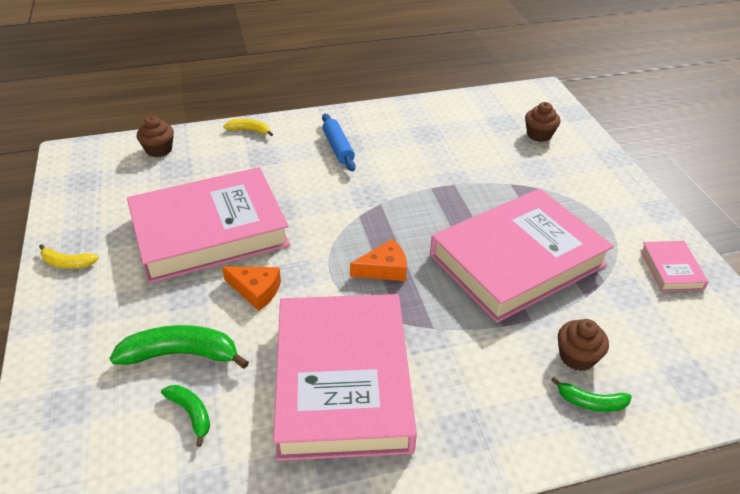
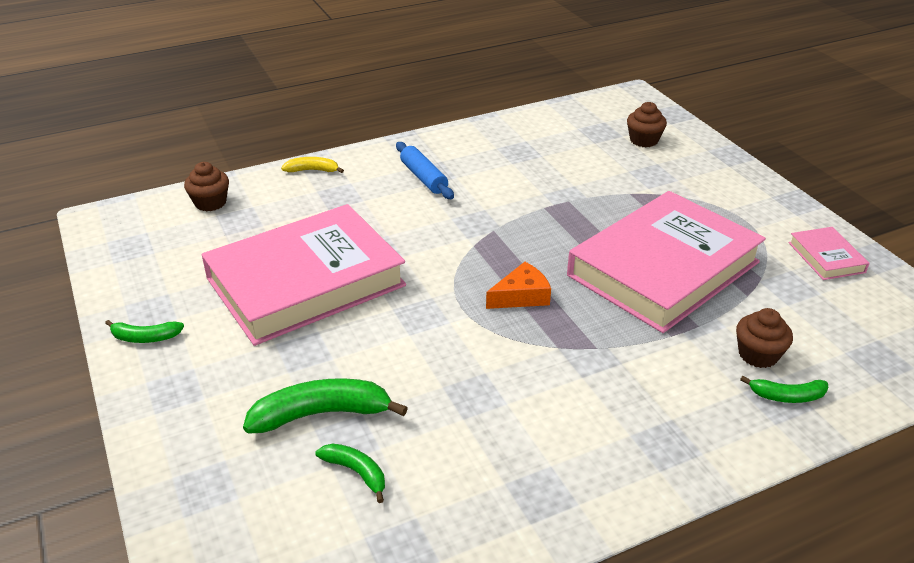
camera: 10 degrees left, 5 degrees down
(67, 263) = (145, 337): yellow banana -> green banana
(256, 290) = (384, 337): orange cheese -> none
(342, 380) = (516, 414): pink book -> none

